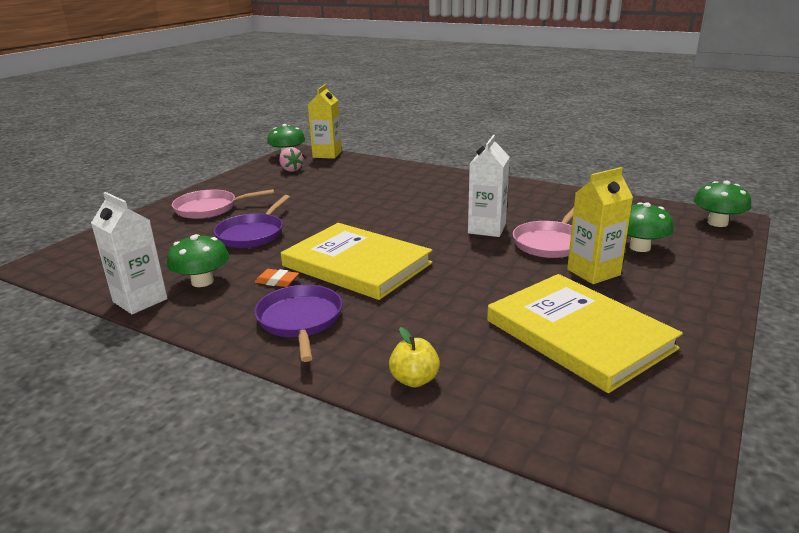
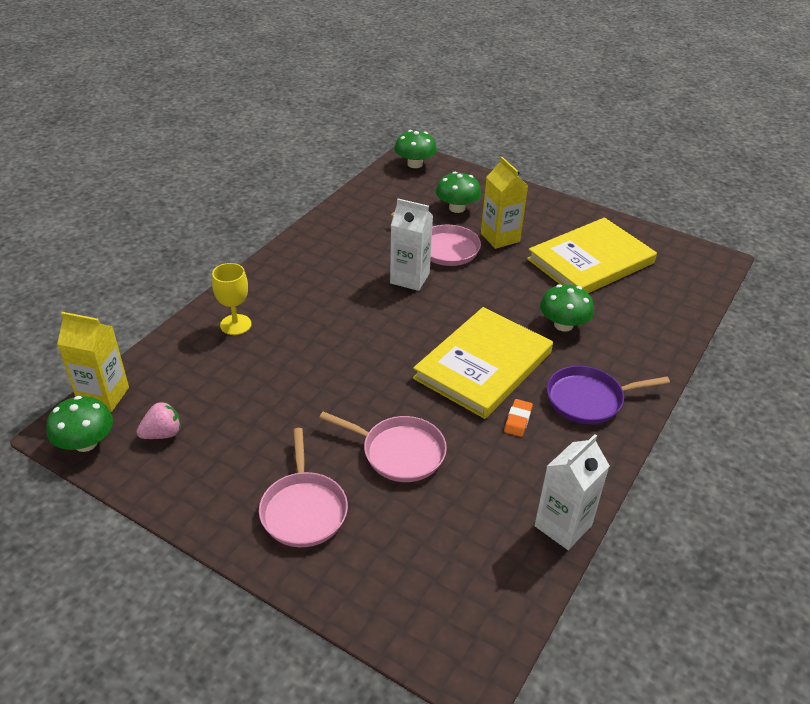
camera: 90 degrees left, 15 degrees up
(202, 281) = (520, 480): green mushroom -> green mushroom (563, 325)
(252, 234) = (399, 452): purple pan -> pink pan
(402, 176) = (235, 325): none -> yellow goblet
(414, 380) = (657, 338): yellow apple -> none

